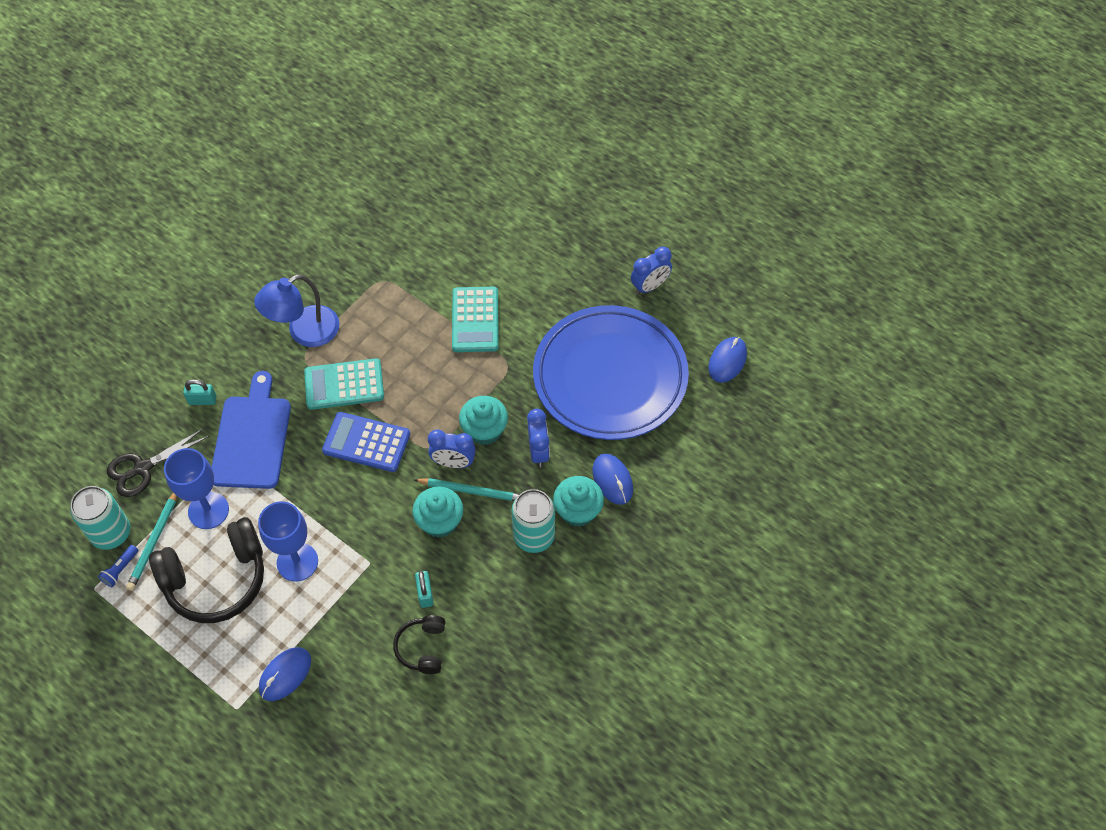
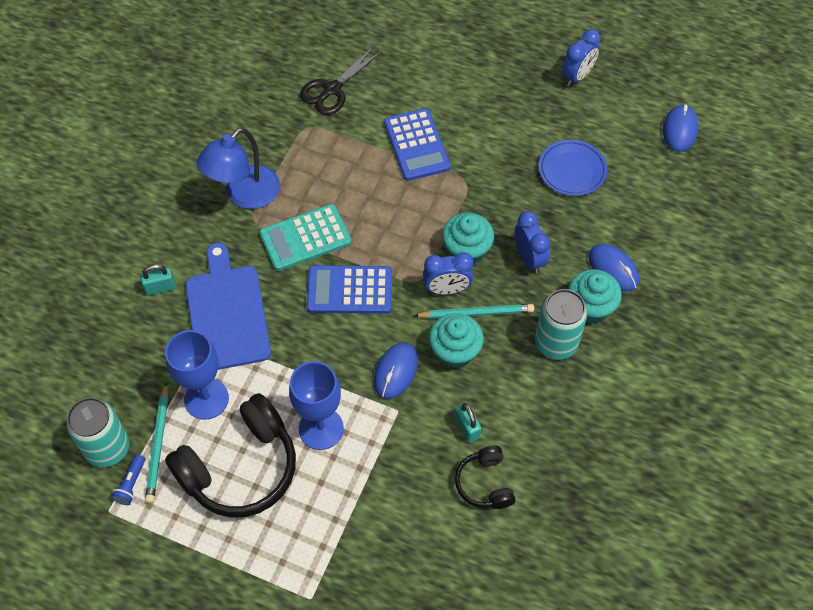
camera: 15 degrees left, 0 degrees up
(142, 468) = (119, 372): black scissors -> black scissors (332, 90)
(285, 675) = (350, 549): blue mouse -> blue mouse (395, 371)
(475, 320) = (416, 145): turquoise calculator -> blue calculator
(610, 377) = (572, 170): blue plate -> blue plate, size x0.43

